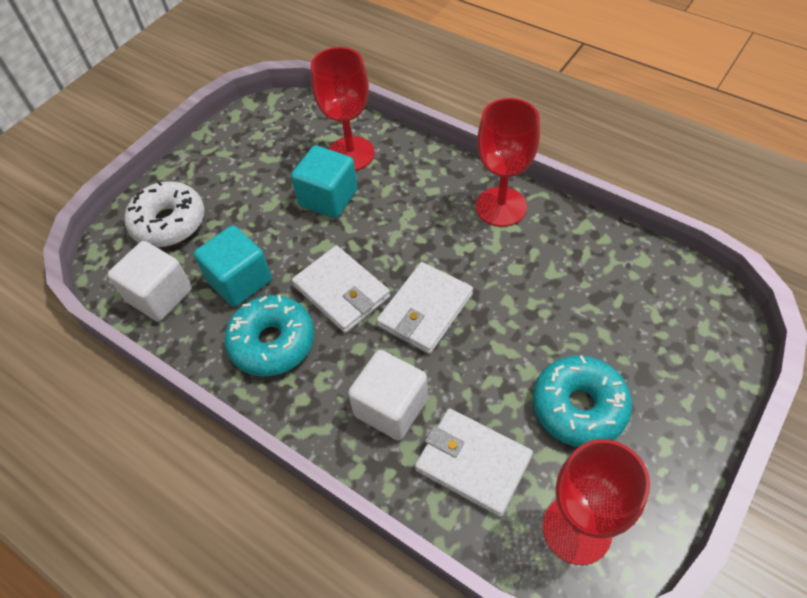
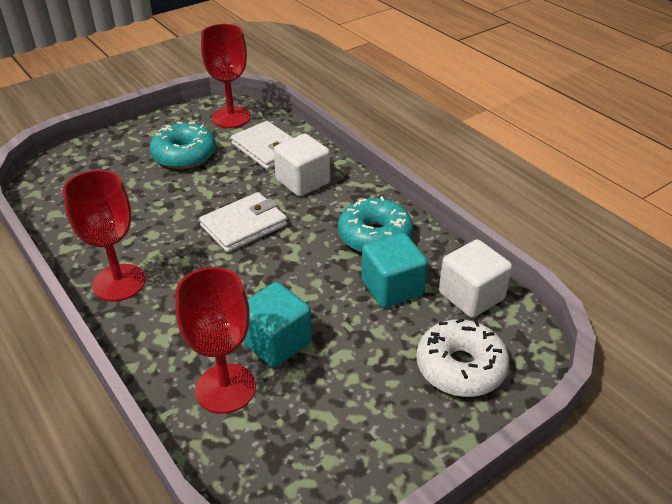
camera: 165 degrees left, 15 degrees down
(341, 292) = (304, 255): white wallet -> none

